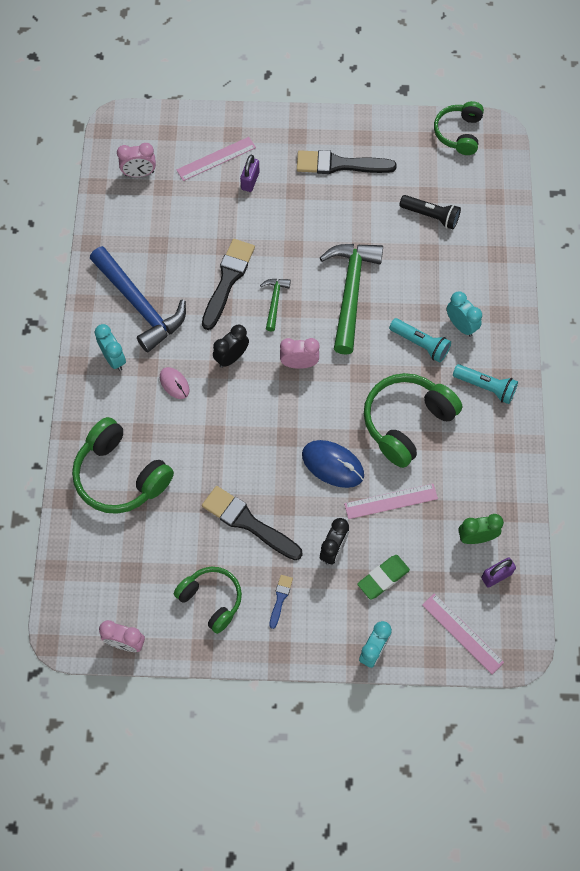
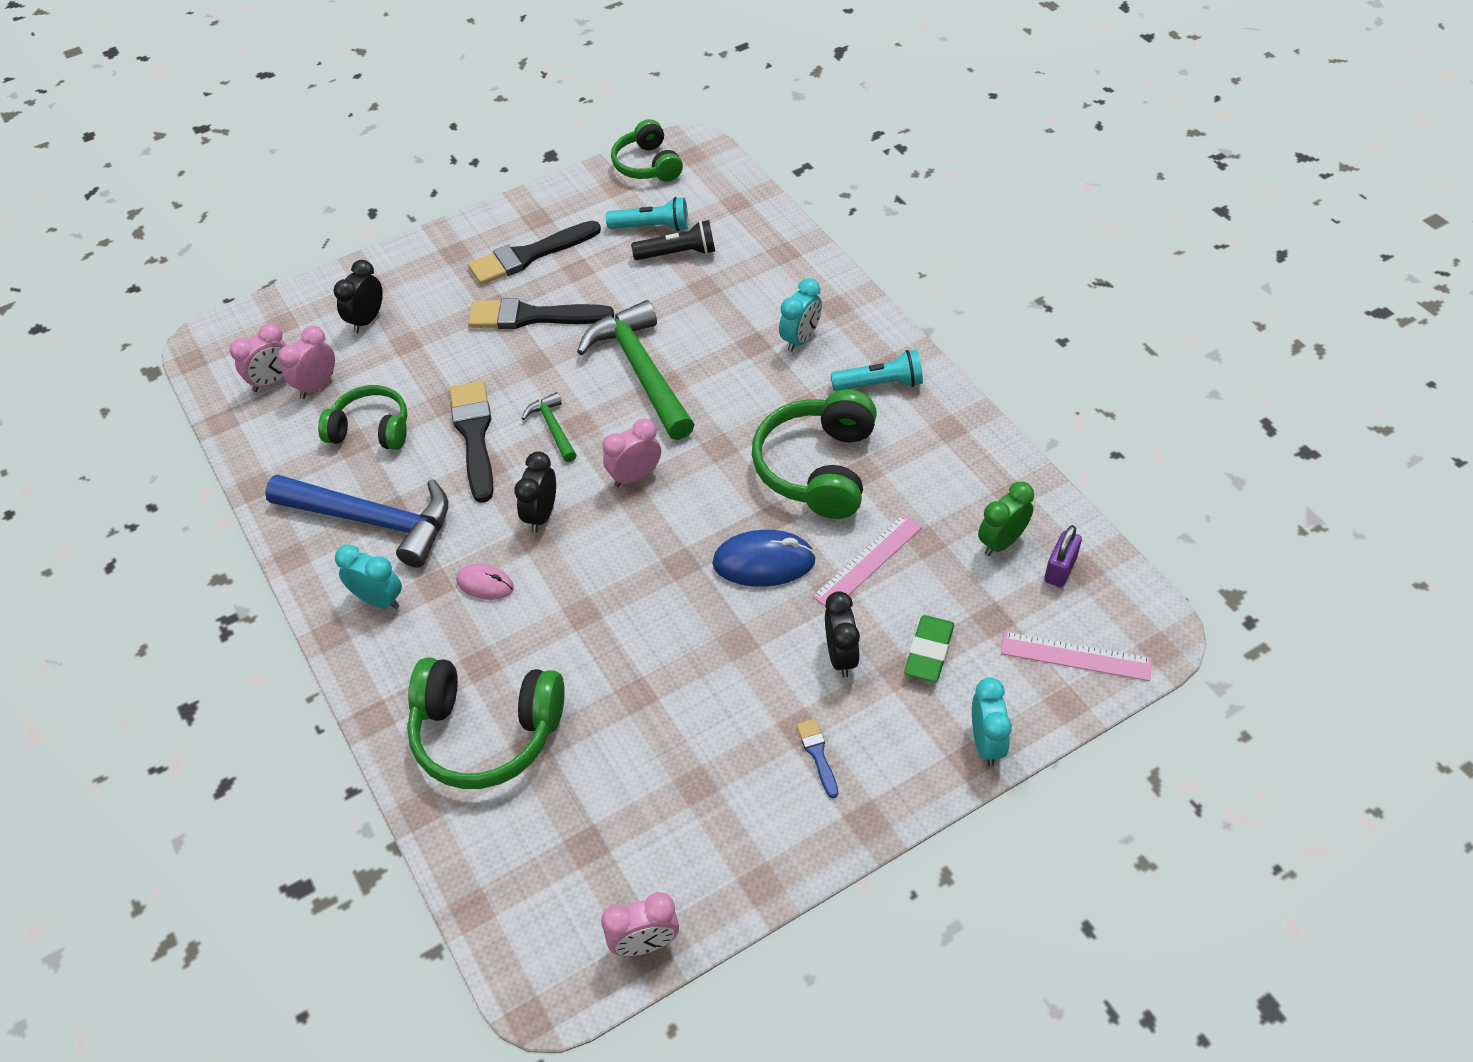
camera: 30 degrees left, 15 degrees down
(161, 191) = (317, 385): none -> pink clock
(211, 600) = (726, 812): green headphones -> green headphones (371, 430)
(216, 159) = (367, 320): pink ruler -> black clock
(248, 522) = (705, 689): black brush -> black brush (532, 316)
(250, 181) = (427, 321): purple padlock -> none
(420, 344) = (768, 381): turquoise flashlight -> turquoise flashlight (652, 227)
(461, 325) = (800, 339): turquoise clock -> turquoise clock turned 105 degrees clockwise

